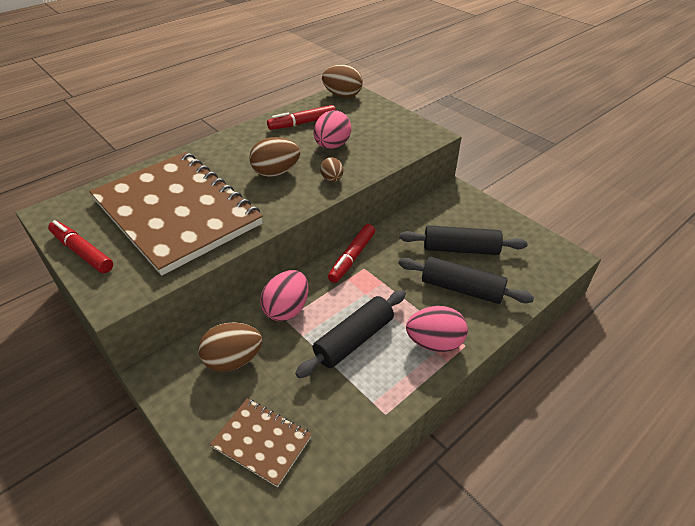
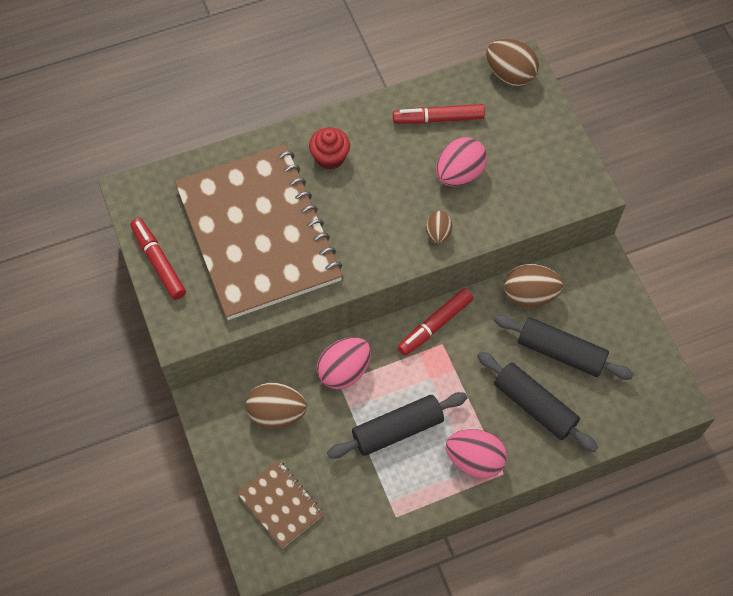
camera: 20 degrees right, 20 degrees up
(225, 157) = (330, 157): none -> red cupcake
(276, 172) = (379, 202): brown egg -> brown egg (529, 295)

